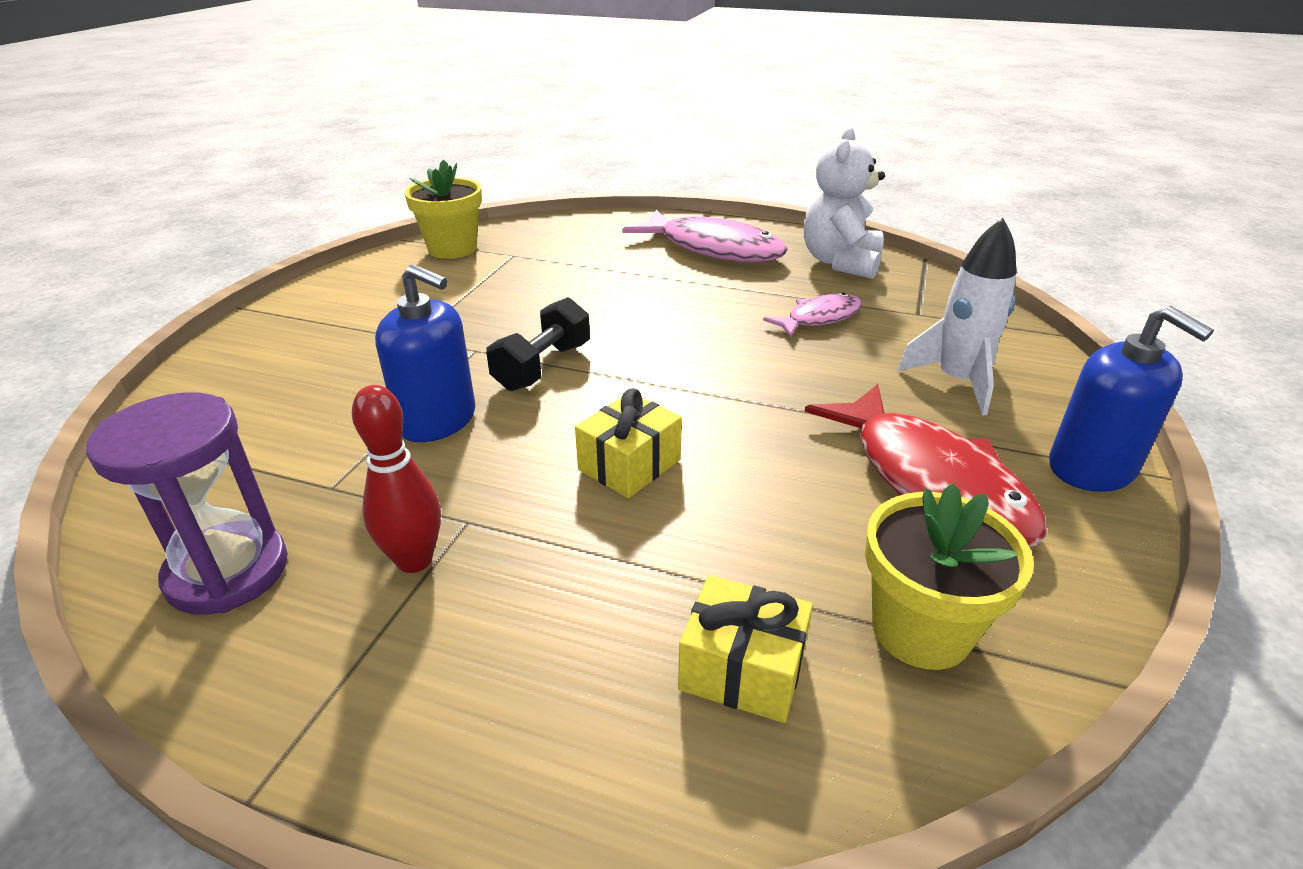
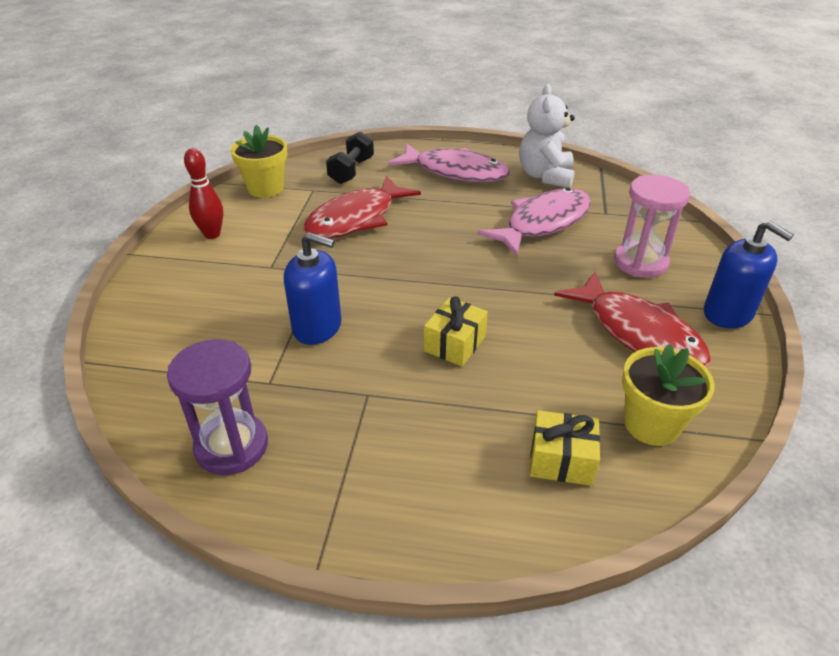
camera: 10 degrees left, 5 degrees up
(414, 560) = (346, 423): red bowling pin -> red bowling pin (212, 234)
(542, 367) = (371, 279): black dumbbell -> black dumbbell (351, 171)
(554, 292) = (356, 219): none -> red fish
(819, 318) = (543, 223): pink fish -> pink fish, size x1.83
(957, 382) = (640, 262): white rocket -> pink hourglass

